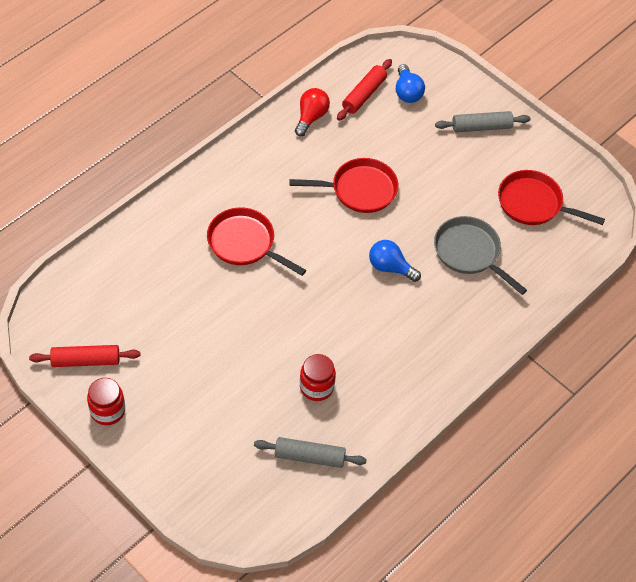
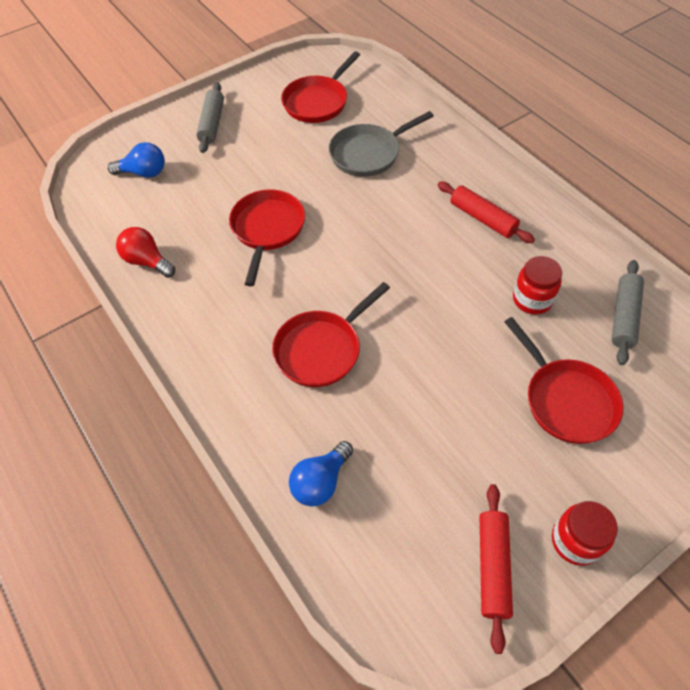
camera: 75 degrees left, 0 degrees up
(221, 409) = (565, 400): none -> red pan
(364, 95) = (132, 209): red rolling pin -> red rolling pin (482, 218)
(390, 267) = (378, 217): blue light bulb -> blue light bulb (320, 482)

